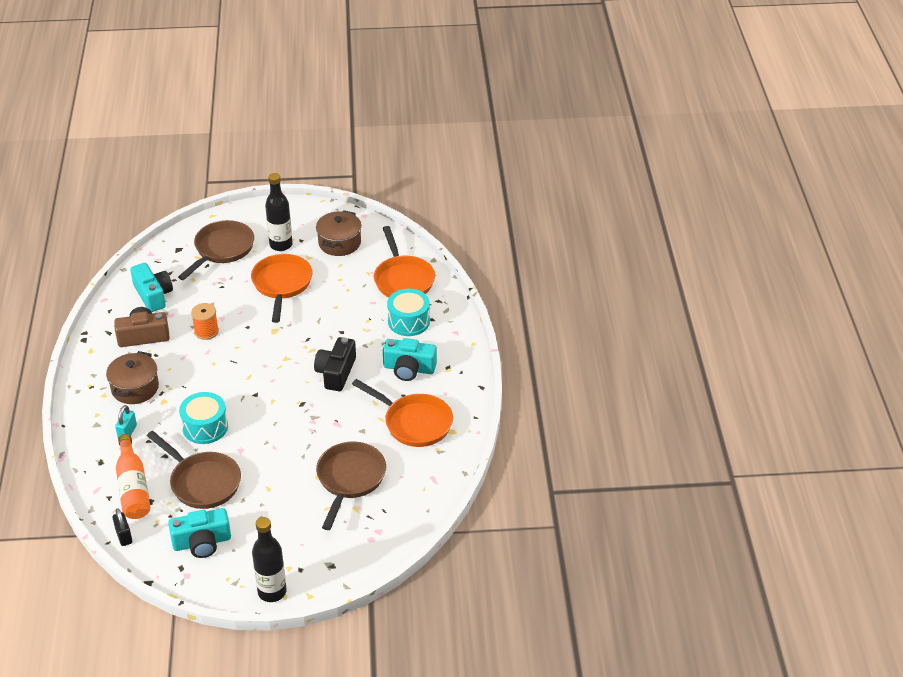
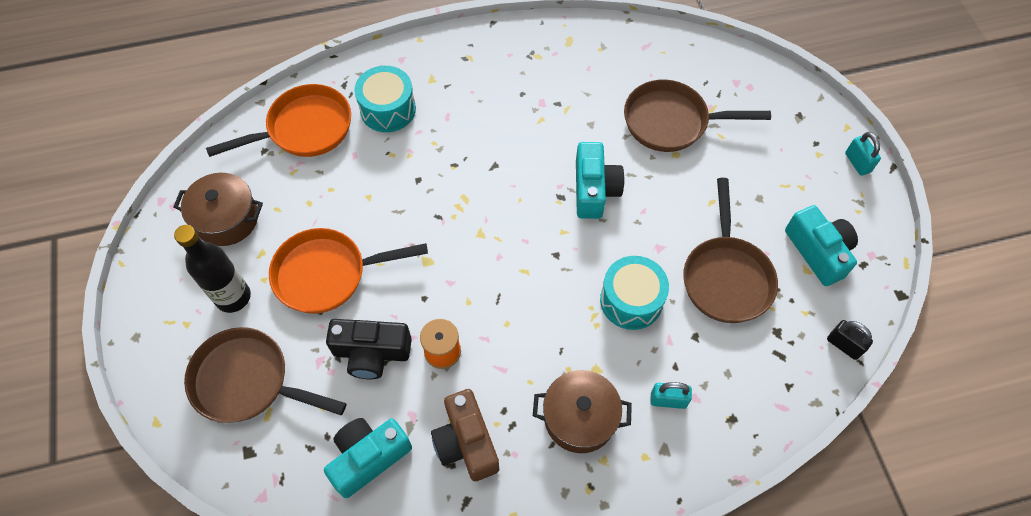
camera: 100 degrees left, 20 degrees up
(124, 536) = (844, 345): black padlock -> black padlock turned 75 degrees clockwise
(133, 487) = (762, 360): orange bottle -> none
(202, 482) = (726, 277): brown pan -> brown pan turned 150 degrees clockwise
(272, 592) = (857, 163): black bottle -> turquoise padlock
(336, 372) = (497, 170): black camera -> black camera (371, 353)
(409, 368) = (475, 95): turquoise camera -> turquoise camera (594, 189)
(414, 423) = (565, 76): orange pan -> none

